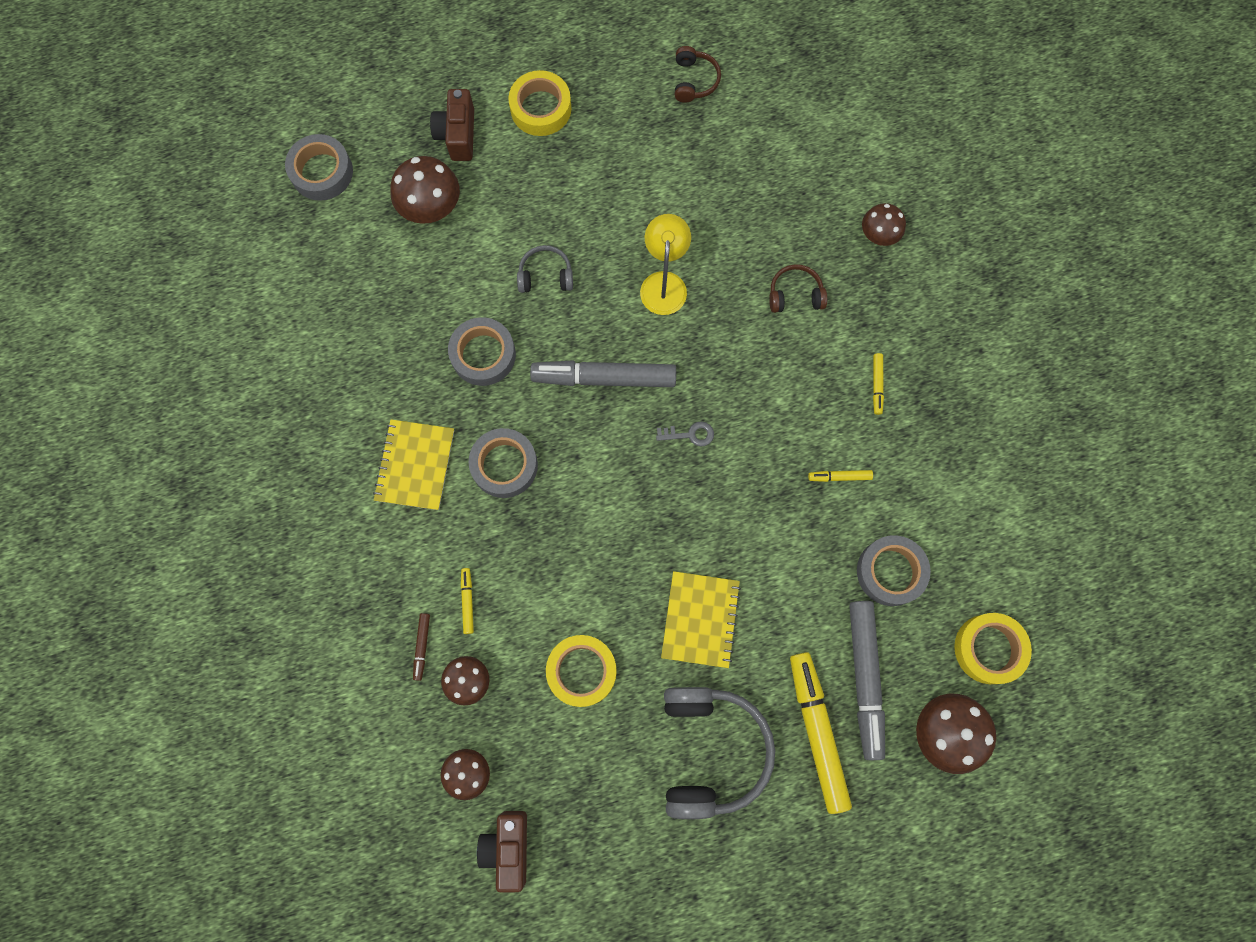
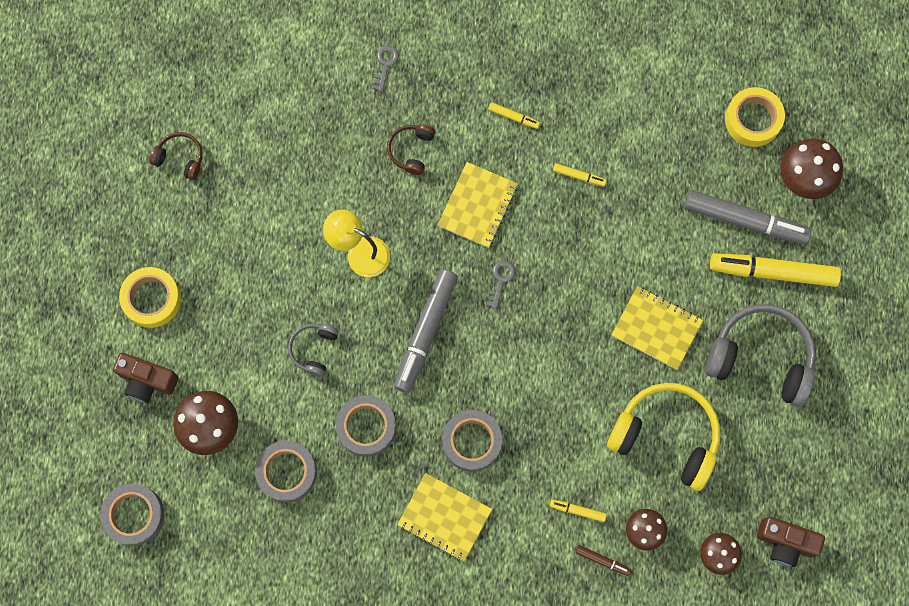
camera: 70 degrees left, 0 degrees up
(581, 671) = (666, 437): yellow tape -> yellow headphones
(762, 382) = (478, 206): none -> yellow notebook
(839, 477) = (579, 176): yellow marker -> yellow marker turned 90 degrees counterclockwise
(878, 235) = (385, 64): brown mushroom -> grey key
(890, 572) = (669, 168): grey tape -> grey tape (287, 472)

